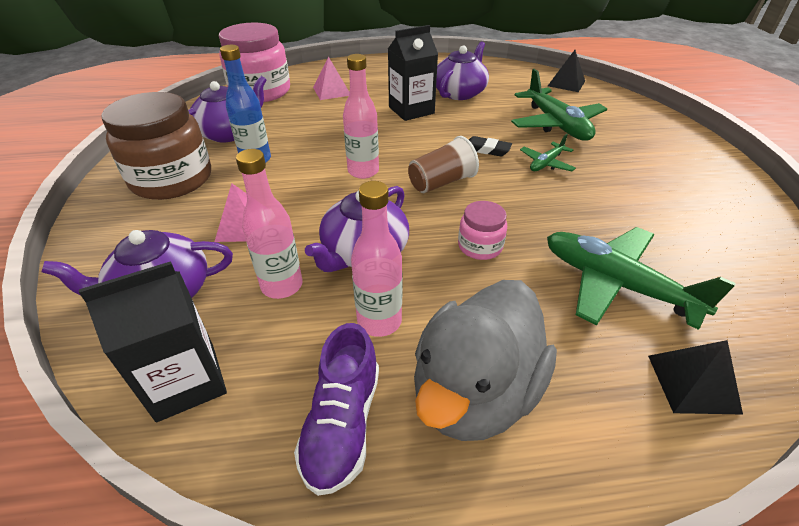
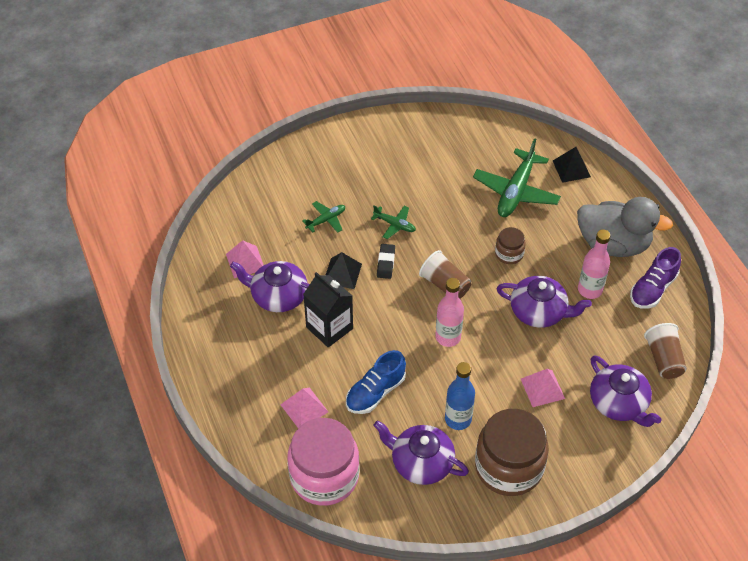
camera: 105 degrees left, 10 degrees up
(186, 381) = (663, 359): black carton -> brown cup
(282, 286) = (585, 344): pink bottle -> none
(323, 122) = (375, 392): none -> blue shoe
(342, 424) = (652, 289): purple shoe -> purple shoe turned 135 degrees clockwise
(480, 246) = (509, 254): pink jar -> brown jar
(505, 83) = (245, 261): none -> pink pyramid
(556, 124) = (326, 220): green plane -> green plane, size x0.51
(566, 83) = (232, 214): black pyramid -> black pyramid (342, 273)

